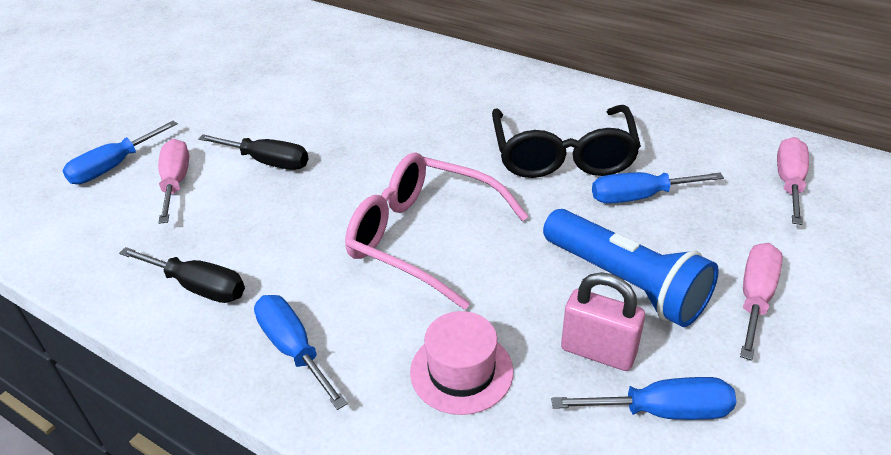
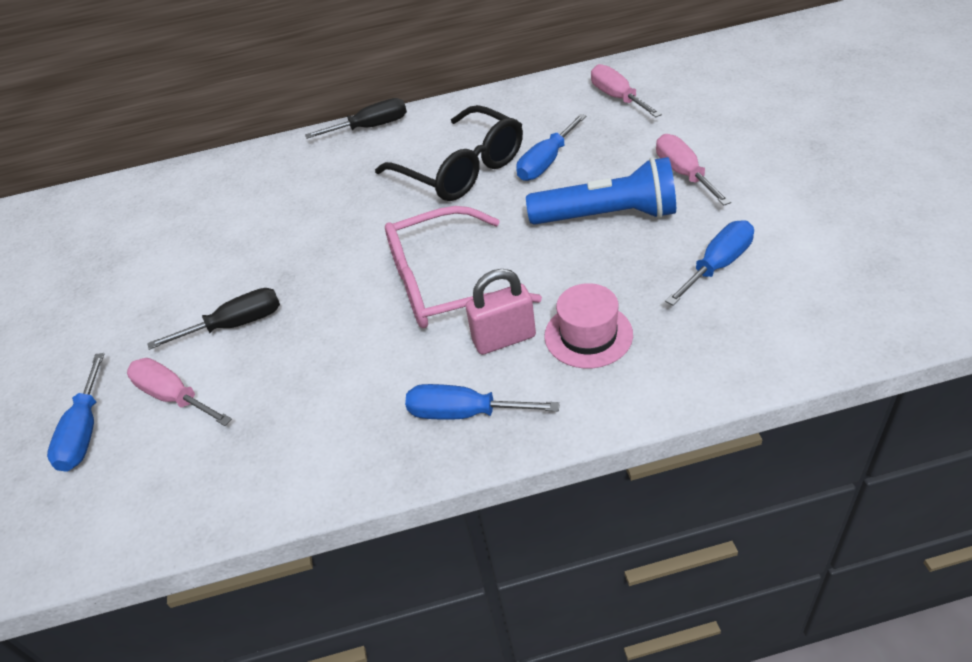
camera: 40 degrees left, 5 degrees up
(198, 287) = (326, 440): black screwdriver -> black screwdriver (371, 127)
(598, 351) = (646, 263): pink padlock -> pink padlock (504, 339)

